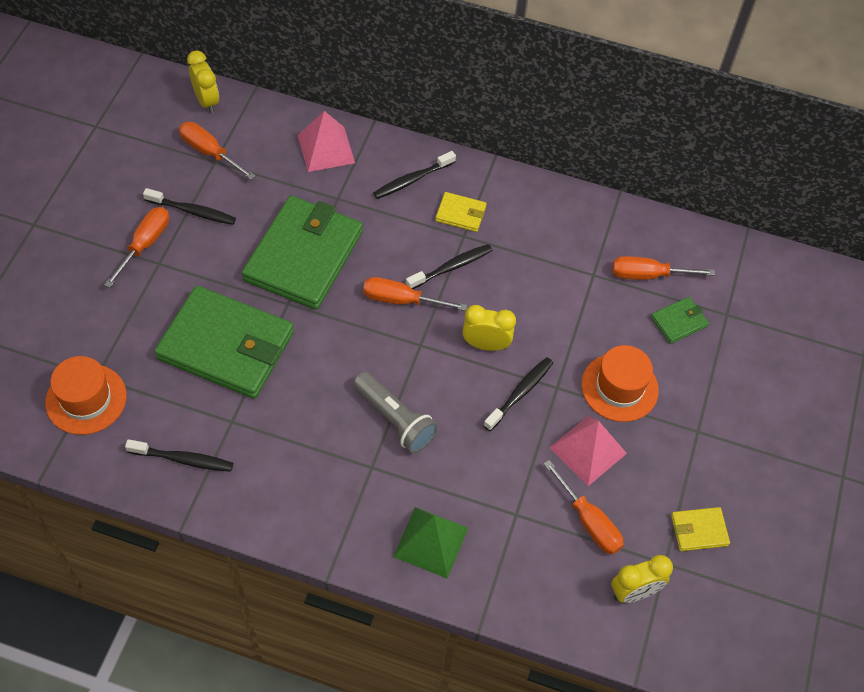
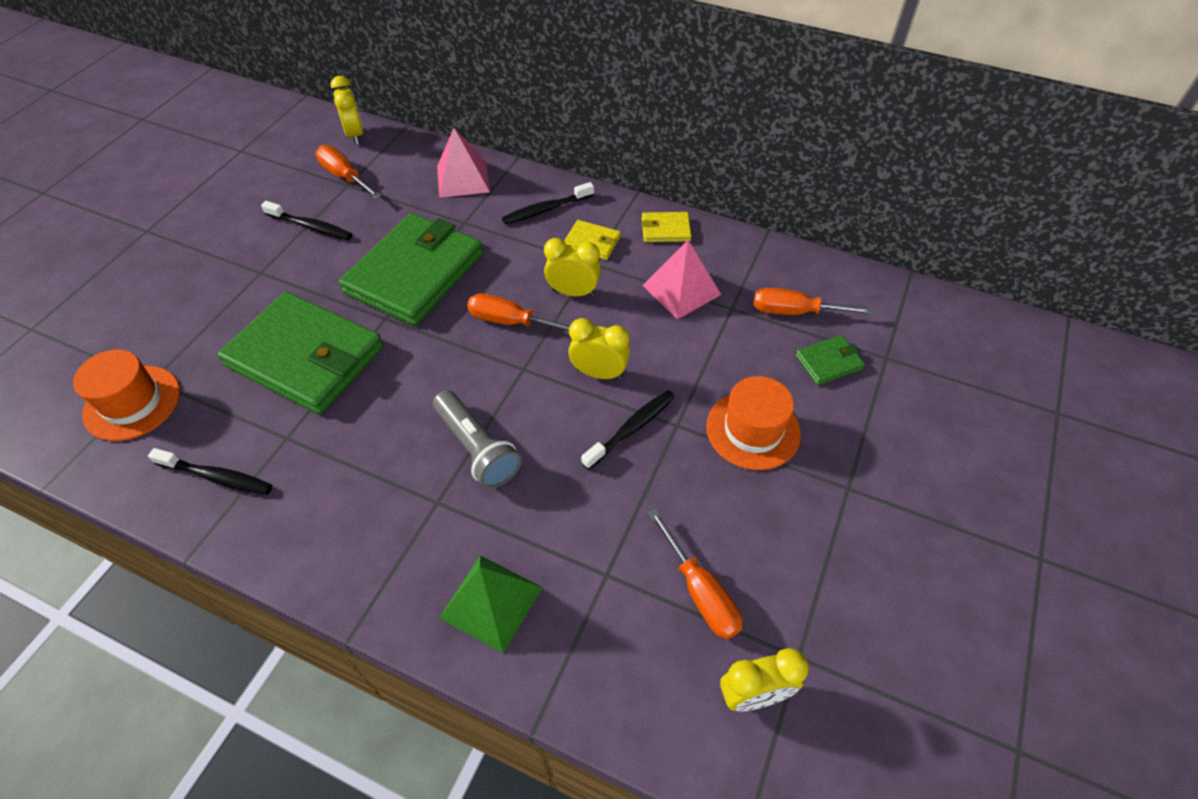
camera: 10 degrees right, 5 degrees down
(145, 244) = (252, 254): orange screwdriver -> none
(451, 267) = (573, 292): black toothbrush -> yellow clock
(587, 450) = (707, 501): pink pyramid -> pink pyramid (681, 290)
(699, 530) = (846, 615): yellow wallet -> yellow wallet (665, 229)

